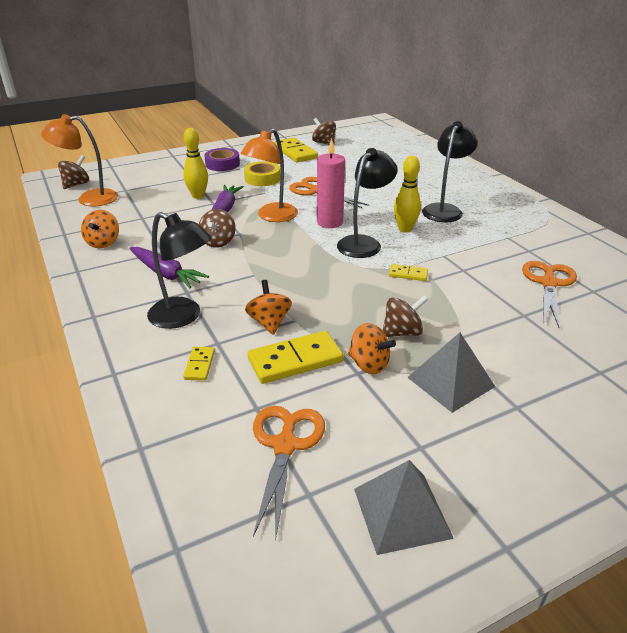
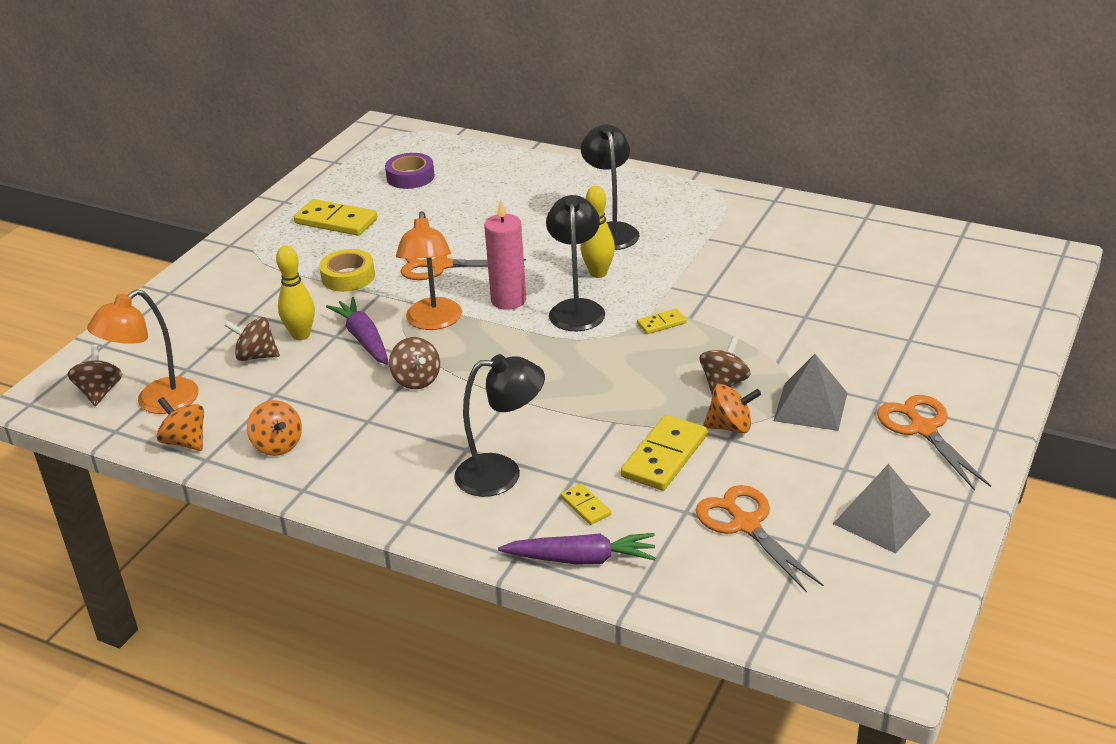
camera: 35 degrees left, 0 degrees up
(166, 274) = (413, 442): purple carrot -> purple carrot (581, 559)
(222, 164) = (263, 277): purple tape -> purple tape (410, 177)
(269, 322) = (594, 436): orange spinning top -> orange spinning top (185, 442)
(324, 143) = (354, 192): brown spinning top -> brown spinning top (256, 356)
(548, 283) = (794, 274): orange scissors -> orange scissors (923, 429)

